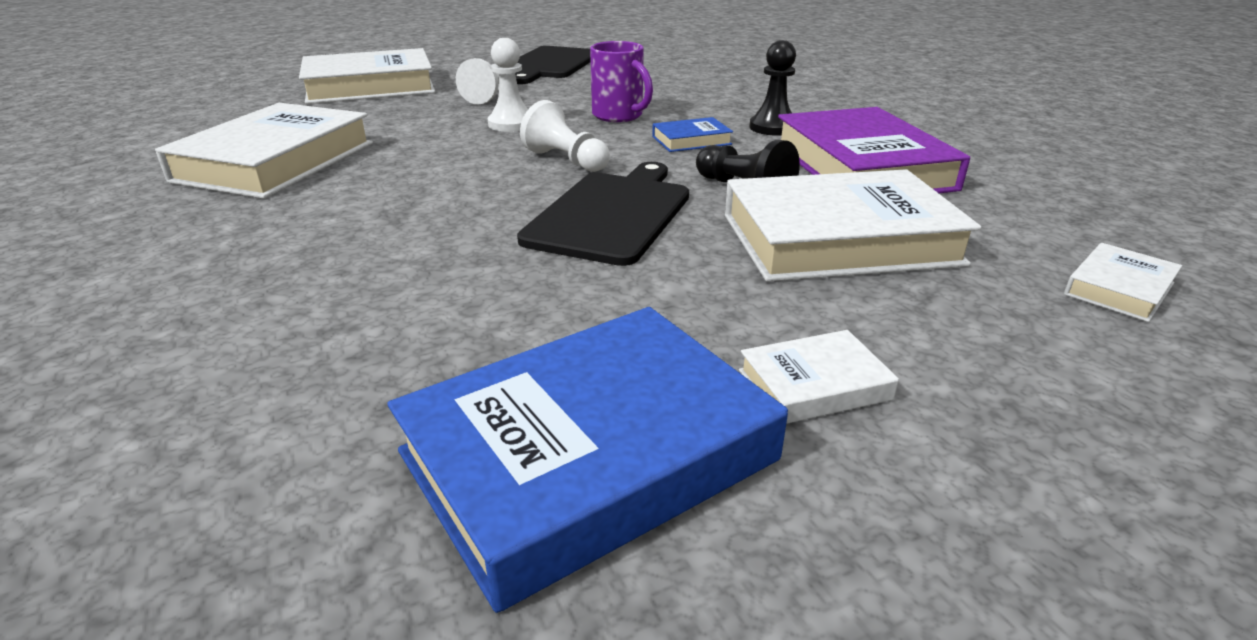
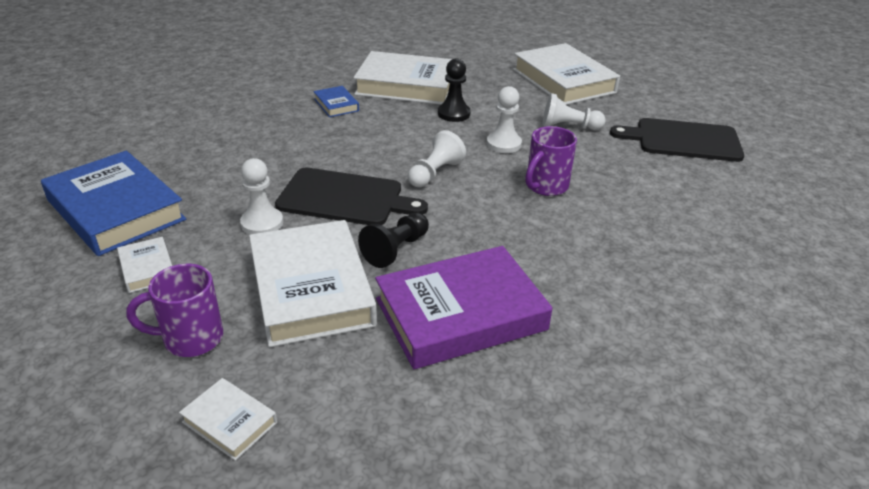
camera: 80 degrees right, 5 degrees up
(672, 276) = (262, 223): none -> white pawn
(691, 140) = (496, 224): blue book -> blue book (336, 105)
(773, 127) = (550, 267): black pawn -> black pawn (454, 114)
(983, 325) = (191, 339): none -> purple mug

